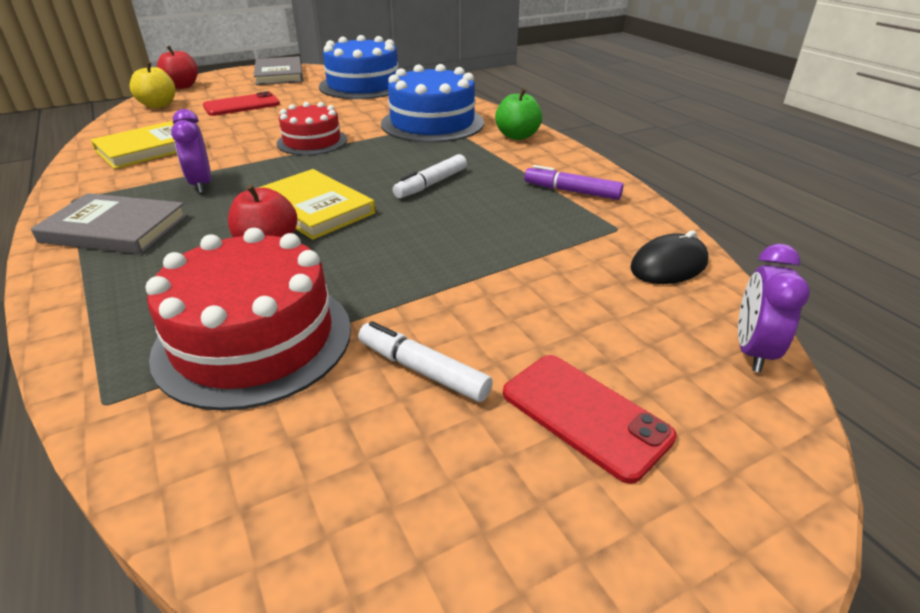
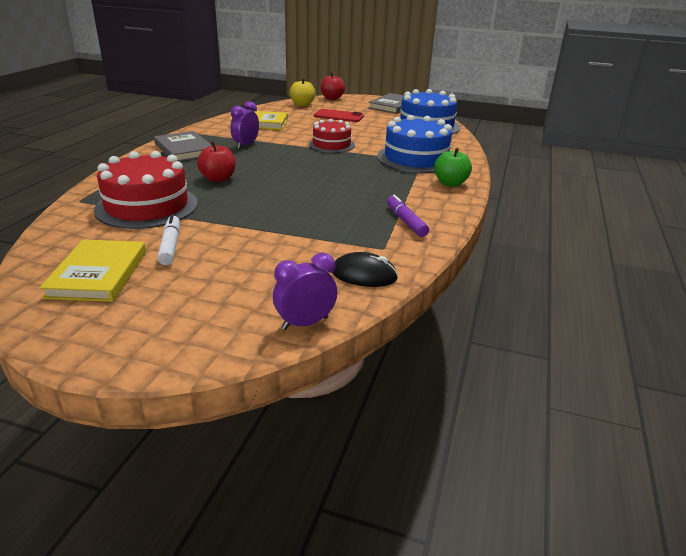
camera: 45 degrees right, 5 degrees down
(314, 208) = (266, 173): yellow book -> yellow book (98, 274)
(431, 184) = (340, 186): white marker -> none
(585, 414) = (185, 292): red phone -> none

